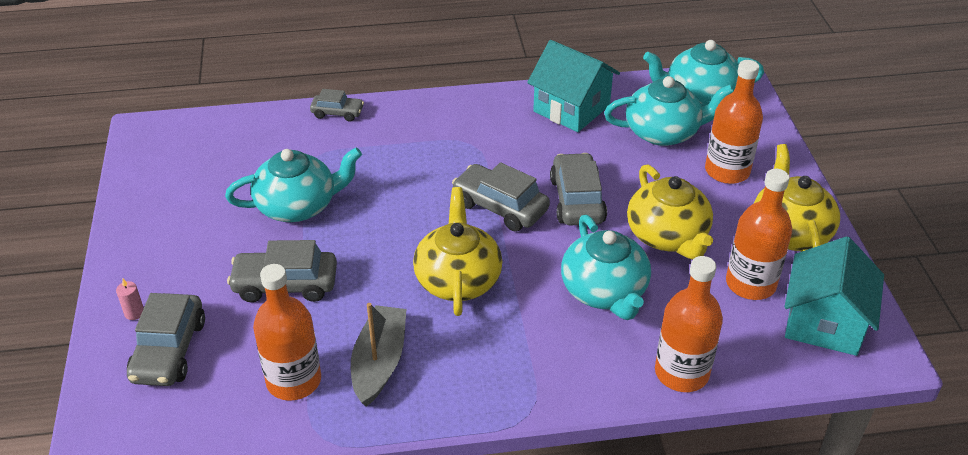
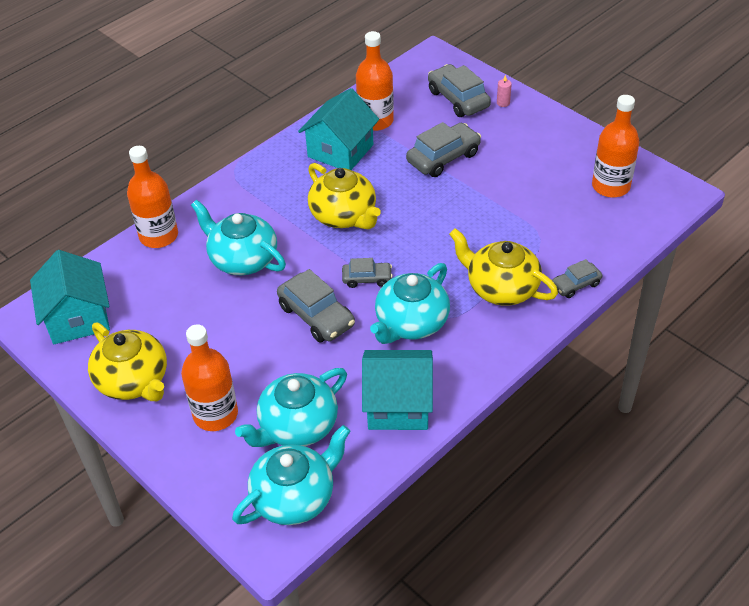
camera: 145 degrees right, 5 degrees up
(298, 206) = (501, 203): turquoise teapot -> turquoise teapot (411, 323)
(379, 362) = (340, 151): grey boat -> turquoise house
(500, 207) = (367, 279): grey car -> grey car, size x0.59
(668, 236) = (226, 324): yellow teapot -> yellow teapot (501, 288)
(750, 284) = (144, 319): orange bottle -> orange bottle (610, 186)

